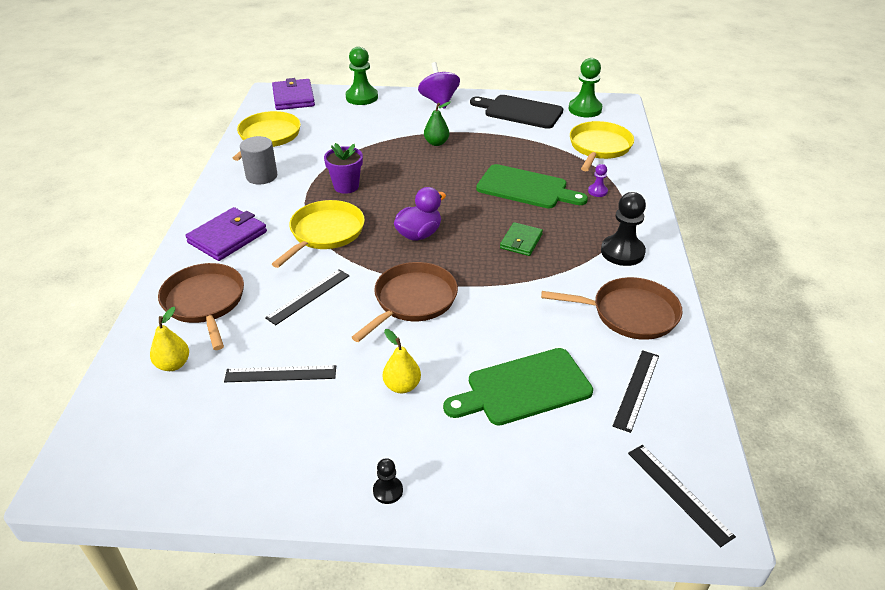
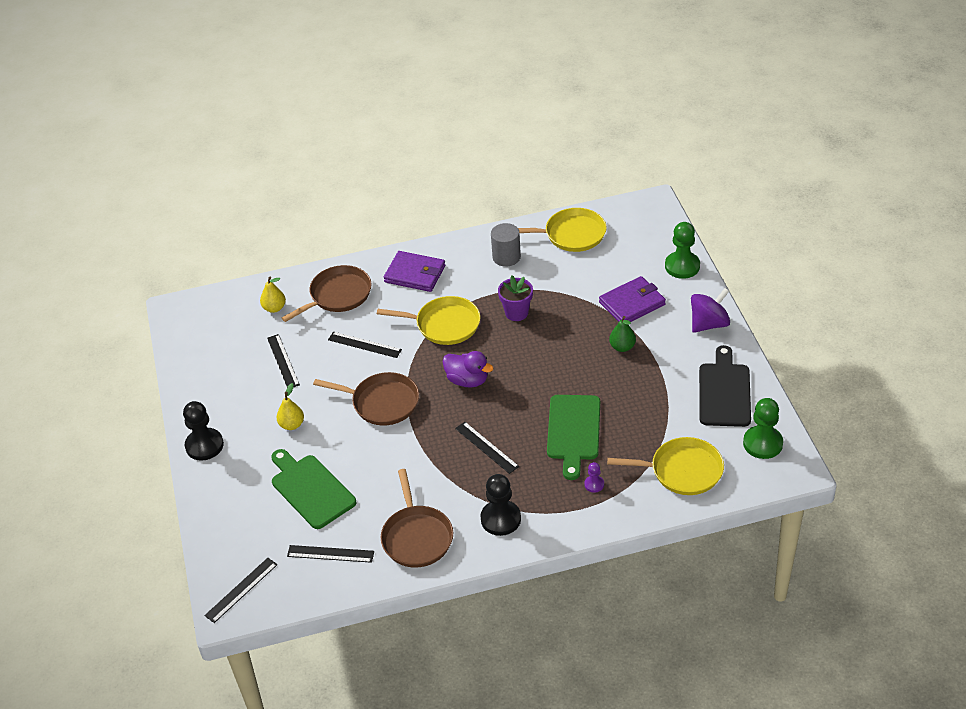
camera: 75 degrees right, 5 degrees up
(293, 97) = (652, 221): purple wallet -> purple wallet (632, 303)
(388, 491) = (204, 445): black pawn -> black pawn, size x2.01
(521, 241) = (486, 447): green wallet -> black ruler

